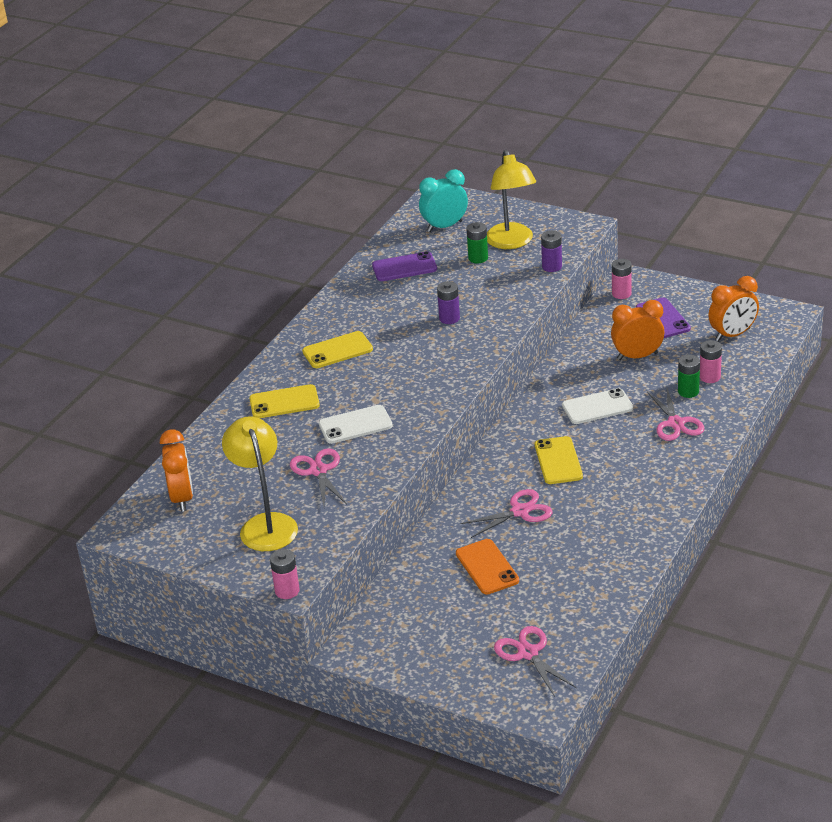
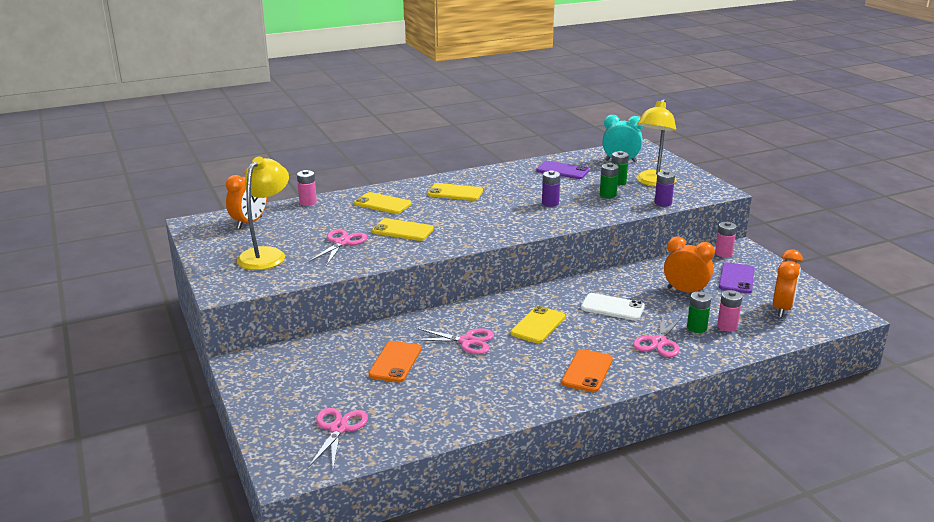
camera: 35 degrees right, 10 degrees down
(287, 591) = (215, 292): pink battery -> pink battery (308, 202)
(355, 425) = (402, 230): white phone -> yellow phone
(489, 280) = (608, 195): none -> green battery
(653, 484) = (587, 371): none -> orange phone
(732, 334) = (782, 309): orange clock -> orange clock turned 75 degrees counterclockwise

